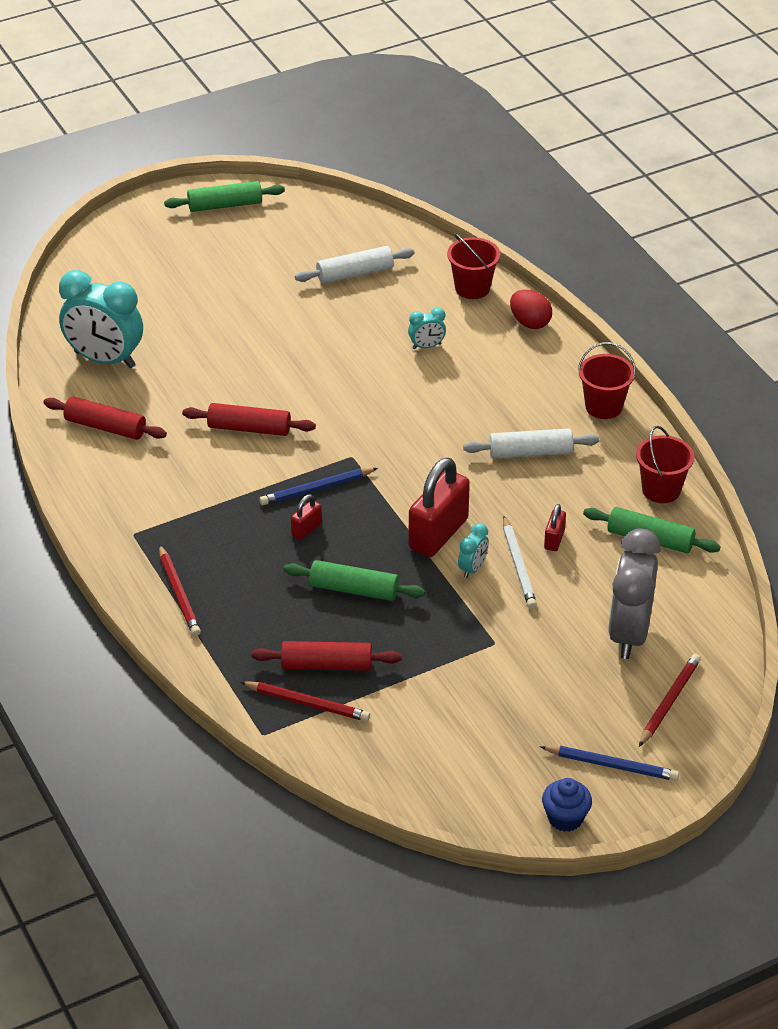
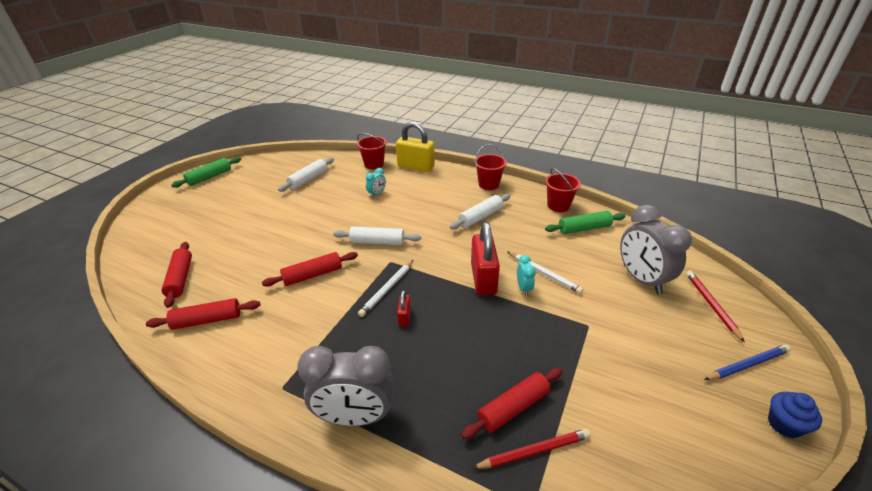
camera: 35 degrees left, 5 degrees down
(104, 360) = (180, 278): turquoise clock -> red rolling pin
(179, 594) = (355, 417): red pencil -> grey clock
(316, 489) = (387, 289): blue pencil -> white pencil
(354, 590) = (473, 340): green rolling pin -> none
(360, 422) = (377, 242): none -> white rolling pin
(530, 323) = (416, 167): red egg -> yellow padlock
(554, 540) = (543, 251): red padlock -> none

